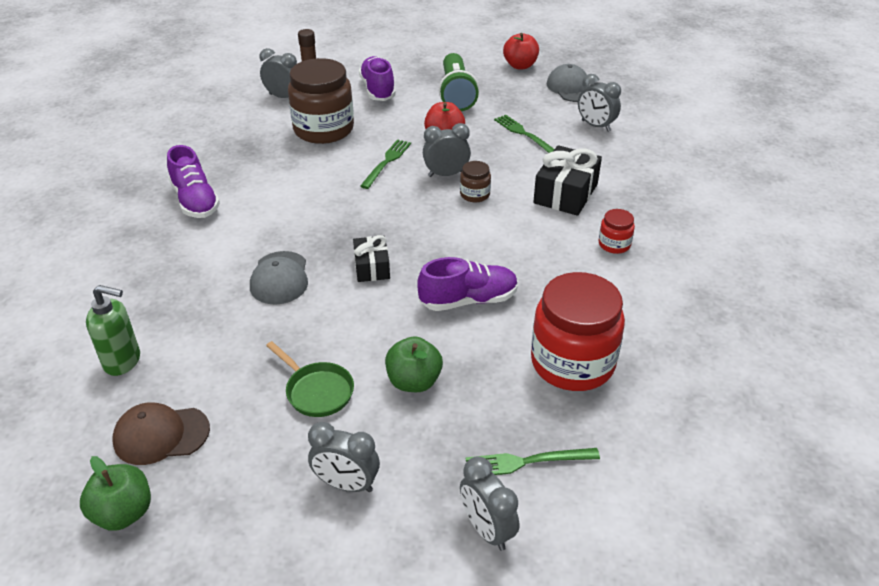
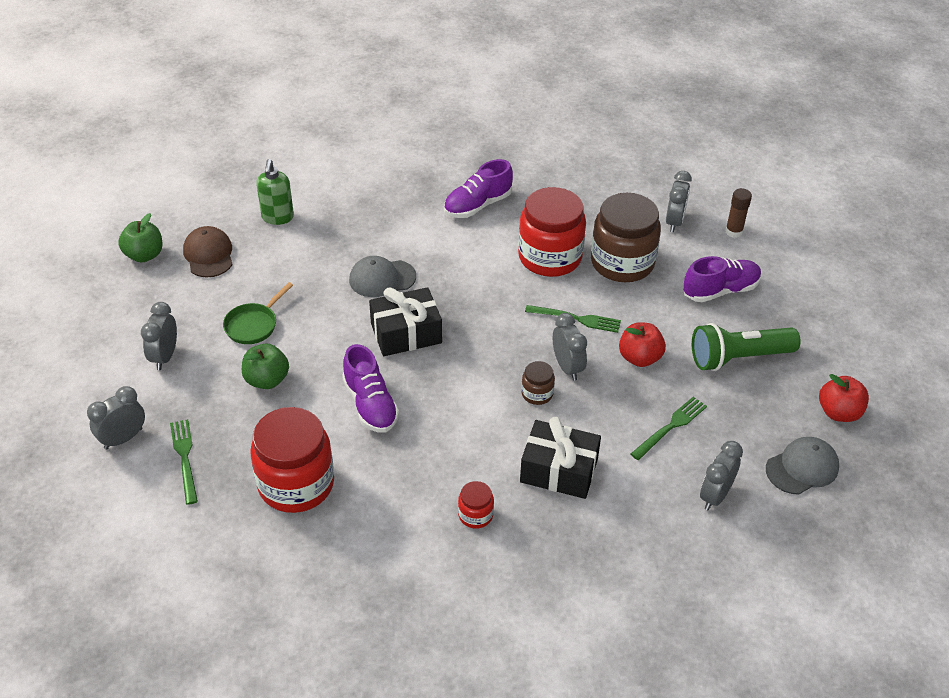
camera: 80 degrees right, 5 degrees up
(298, 166) = (550, 257): none -> red jar
(372, 267) = (406, 333): black gift -> black gift, size x1.63

